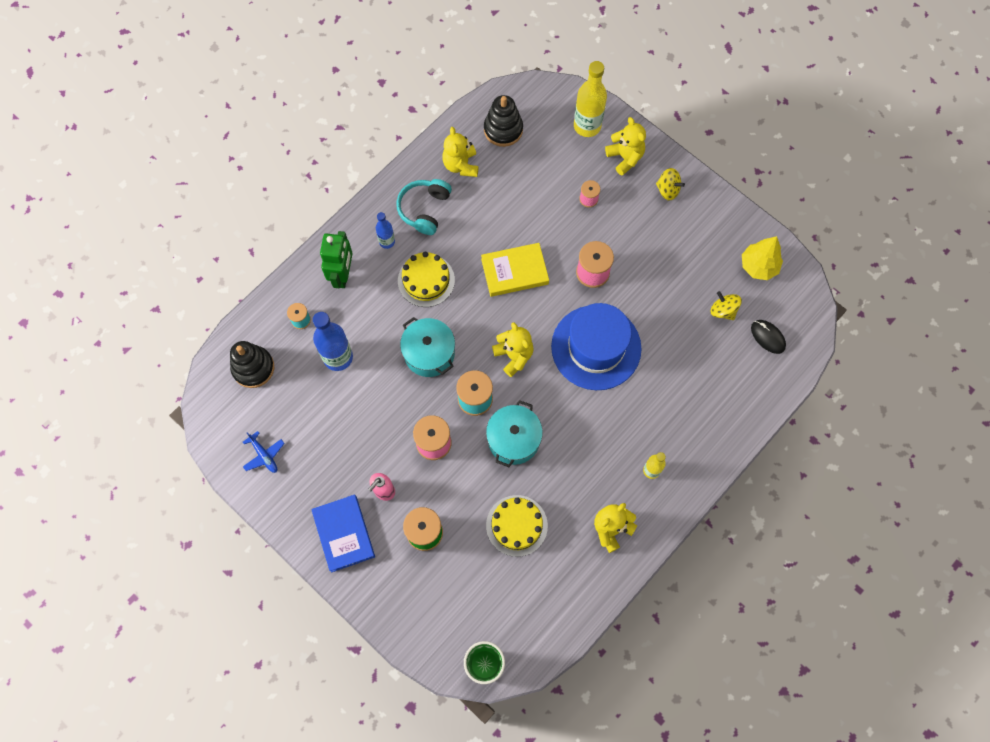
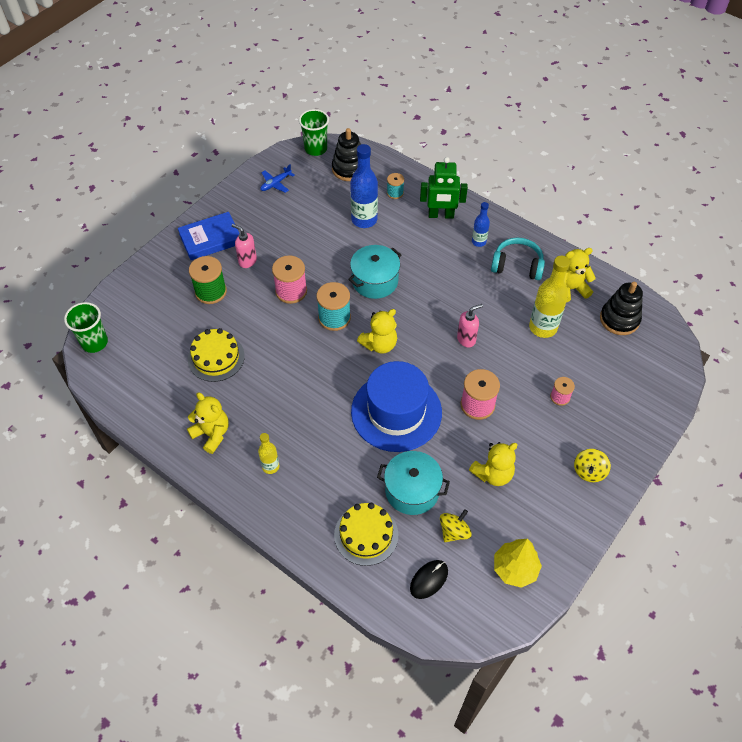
camera: 85 degrees right, 15 degrees down
(211, 405) = (316, 149): none -> green cup
(426, 280) = (445, 273): yellow cake -> yellow cake (366, 534)
(513, 439) = (297, 350): turquoise pot -> turquoise pot (412, 490)
(514, 271) = (466, 339): yellow book -> pink soap dispenser
(587, 126) = (645, 391): yellow bottle -> yellow bottle (543, 327)
(625, 157) = (617, 428): yellow teddy bear -> yellow teddy bear (493, 474)

